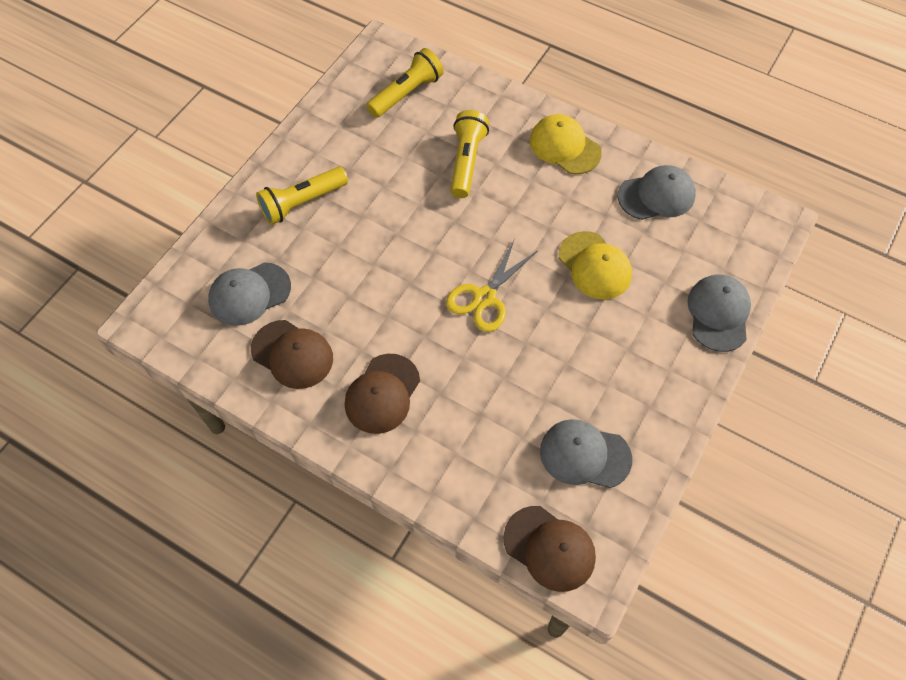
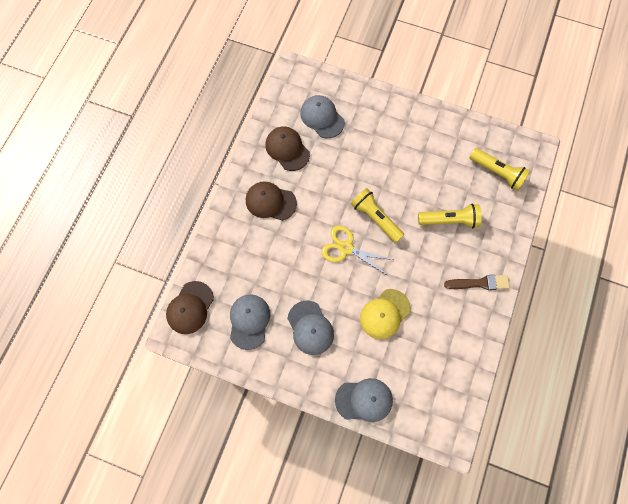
camera: 80 degrees right, 10 degrees up
(292, 354) = (287, 149): brown cap -> brown cap turned 120 degrees clockwise
(302, 203) = (392, 130): yellow flashlight -> yellow flashlight (375, 218)
(564, 147) = (479, 283): yellow cap -> brown brush
(656, 195) = (453, 351): grey cap -> grey cap (310, 328)

